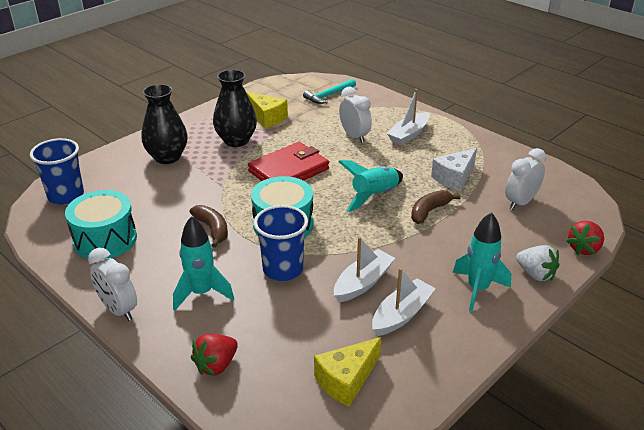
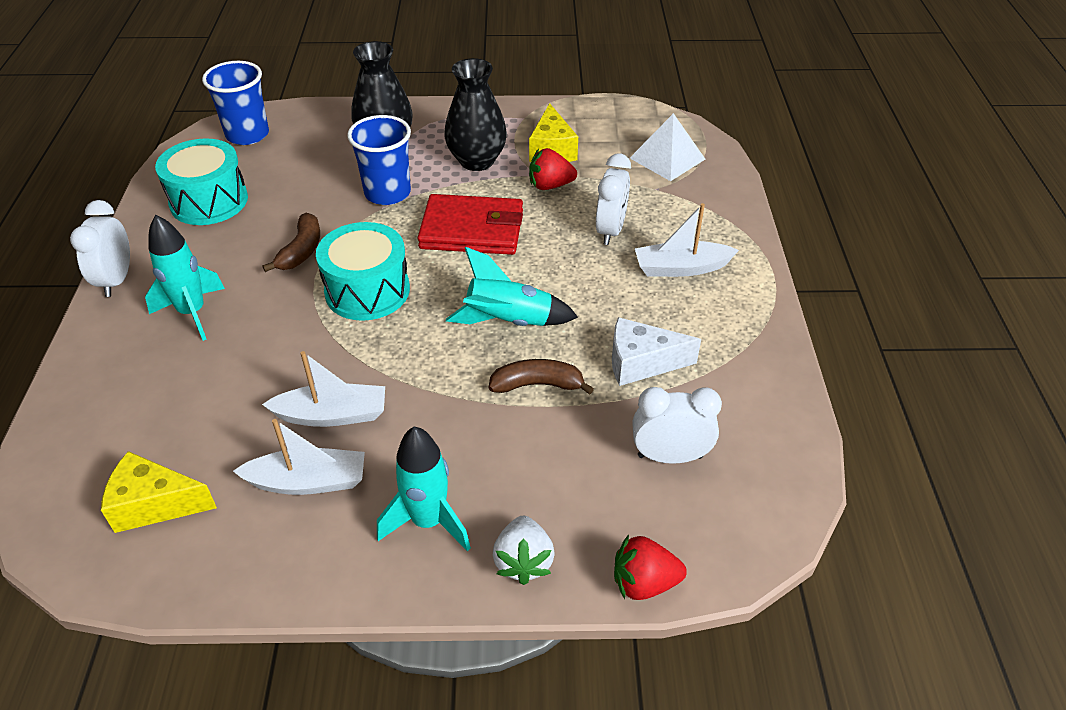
camera: 45 degrees right, 10 degrees up
(216, 365) = (95, 395): red strawberry -> red strawberry (550, 185)
(283, 269) = (289, 341): blue cup -> blue cup (387, 193)
(328, 95) = (667, 158): turquoise hammer -> white pyramid

